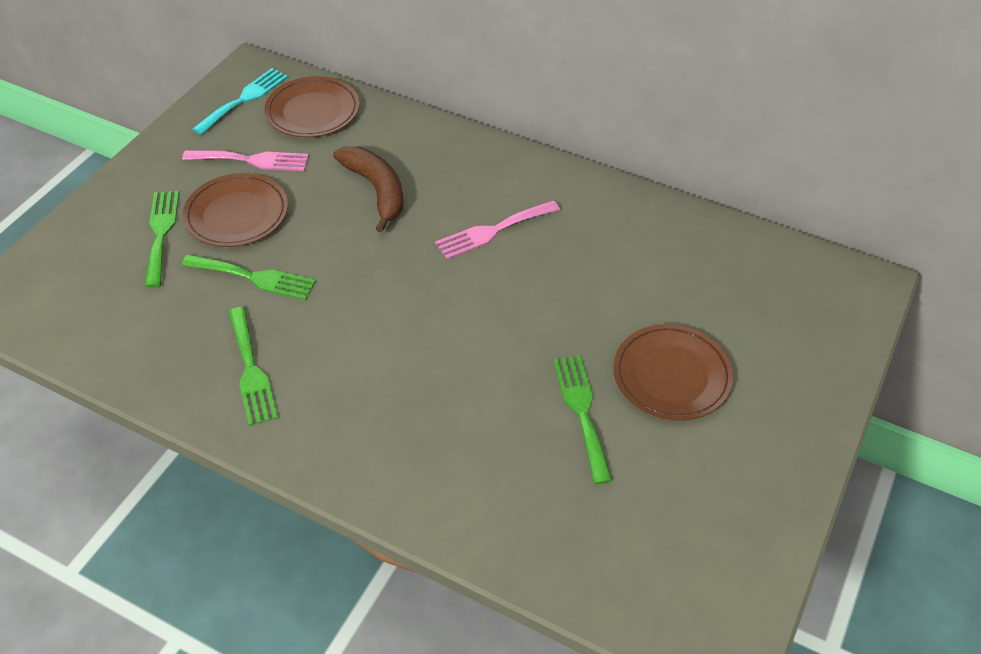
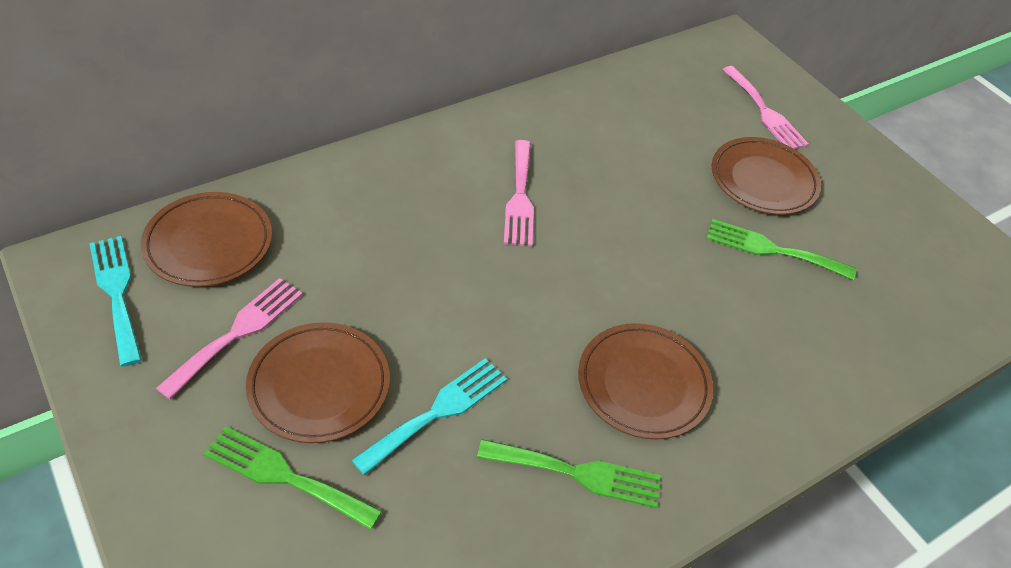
camera: 65 degrees left, 0 degrees up
(254, 277) = (437, 412): green fork -> turquoise fork
(358, 377) = (643, 384): none -> brown plate
(376, 190) = (389, 250): brown banana -> none
(777, 345) = (765, 112): none -> pink fork

